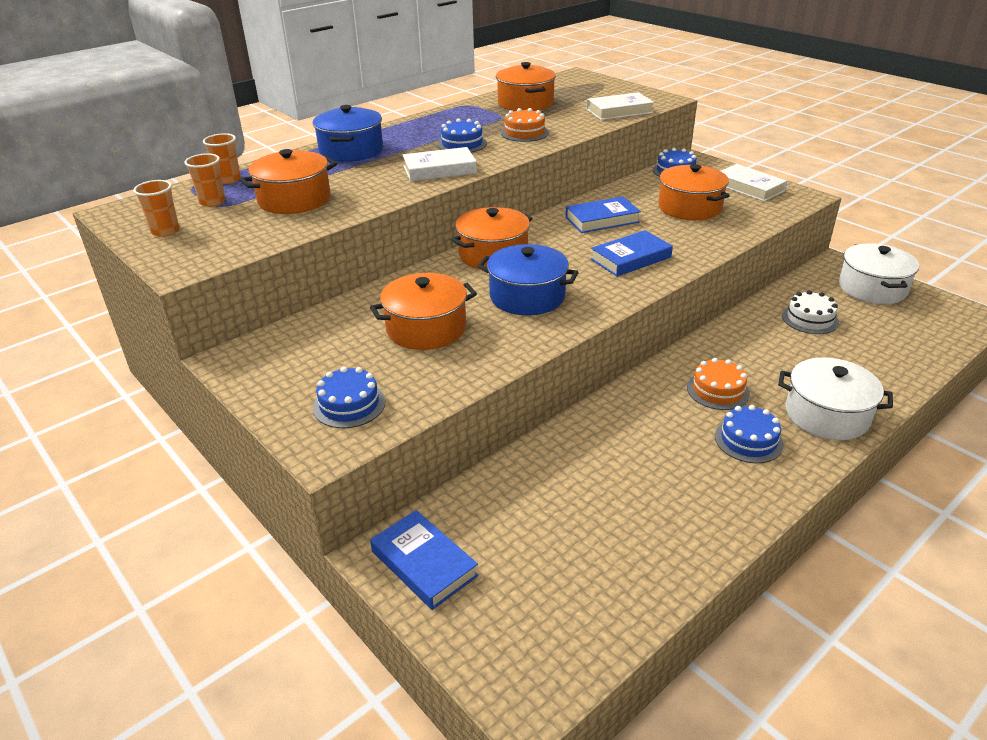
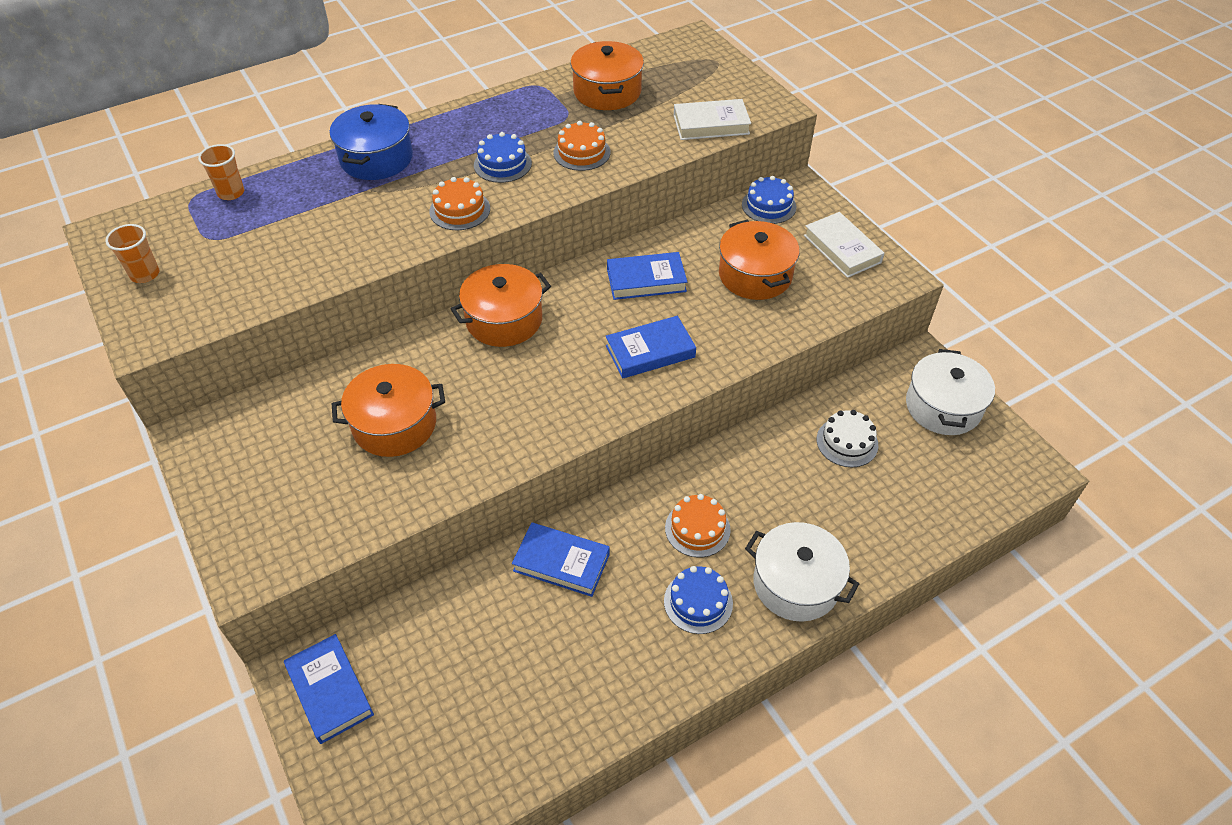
camera: 10 degrees right, 15 degrees up
(212, 202) = (204, 231): orange cup -> none
(294, 200) = (288, 240): orange pot -> none
(349, 404) = (286, 519): blue cake -> none
(439, 170) = (460, 210): white book -> orange cake
(527, 296) = (515, 393): blue pot -> none
(608, 431) = (561, 562): none -> blue book

